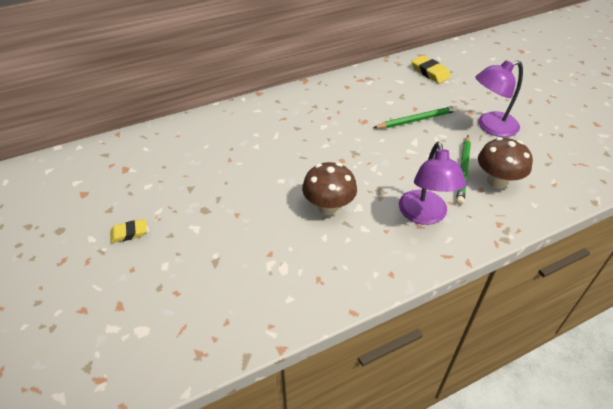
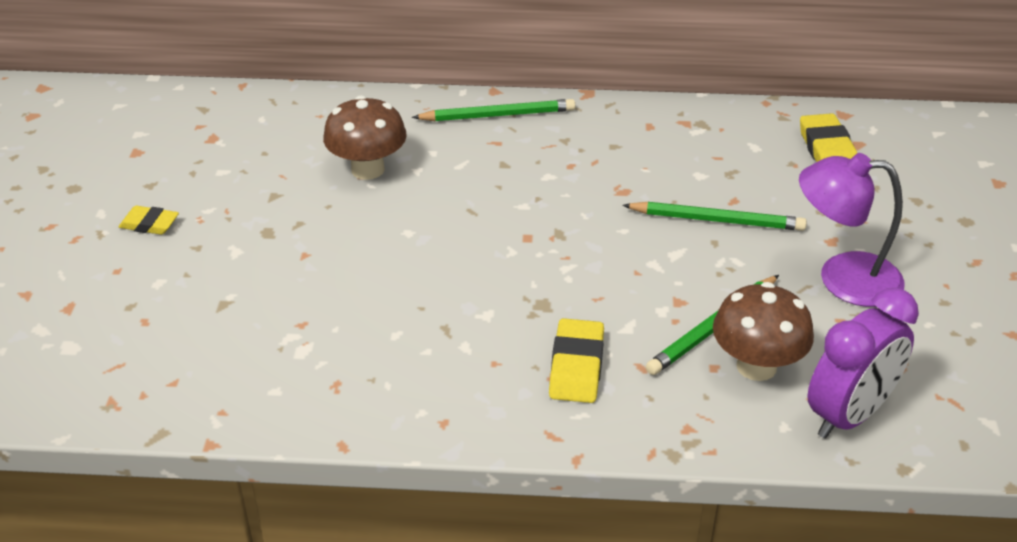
camera: 30 degrees right, 5 degrees down
(271, 105) = (497, 115): none -> green pencil
(328, 207) = (441, 296): brown mushroom -> brown mushroom (368, 169)
(424, 215) = (576, 366): purple lamp -> yellow eraser
(552, 187) = (849, 415): none -> purple clock

